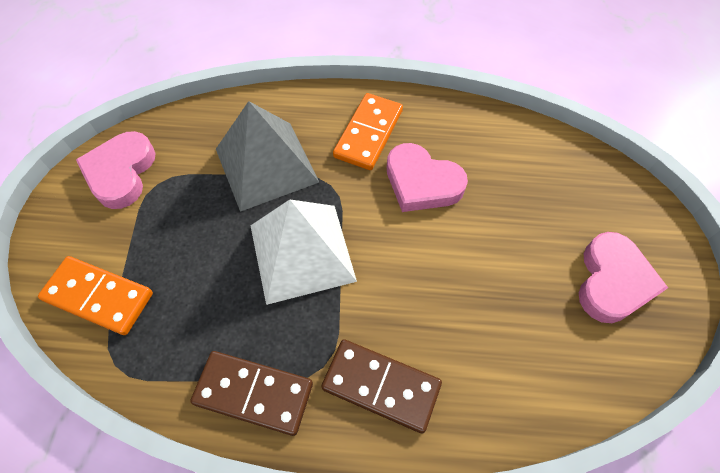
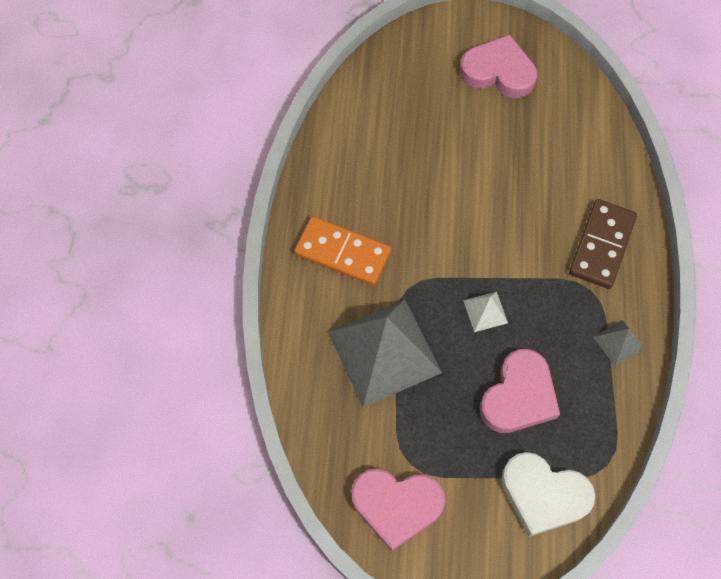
camera: 90 degrees left, 5 degrees up
(99, 296) = (543, 495): orange domino -> white heart
(254, 393) = (618, 342): brown domino -> grey pyramid
(302, 253) = (485, 311): white pyramid -> white pyramid, size x0.42
(422, 182) = (403, 206): pink heart -> pink heart (519, 396)

